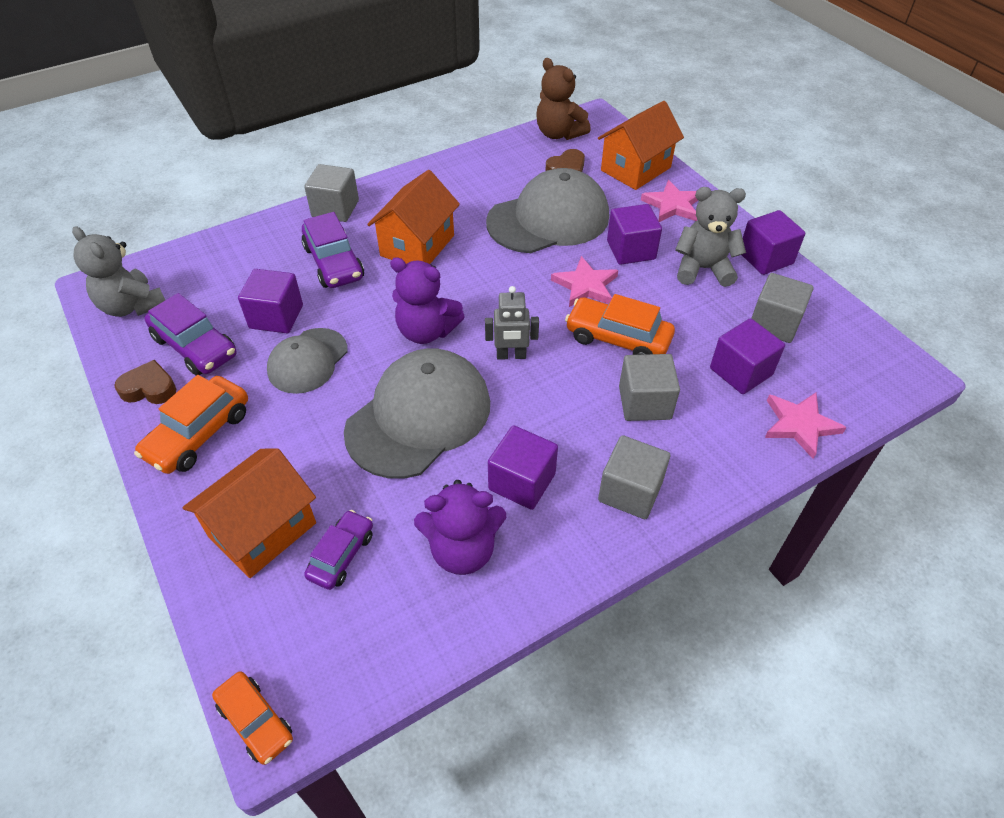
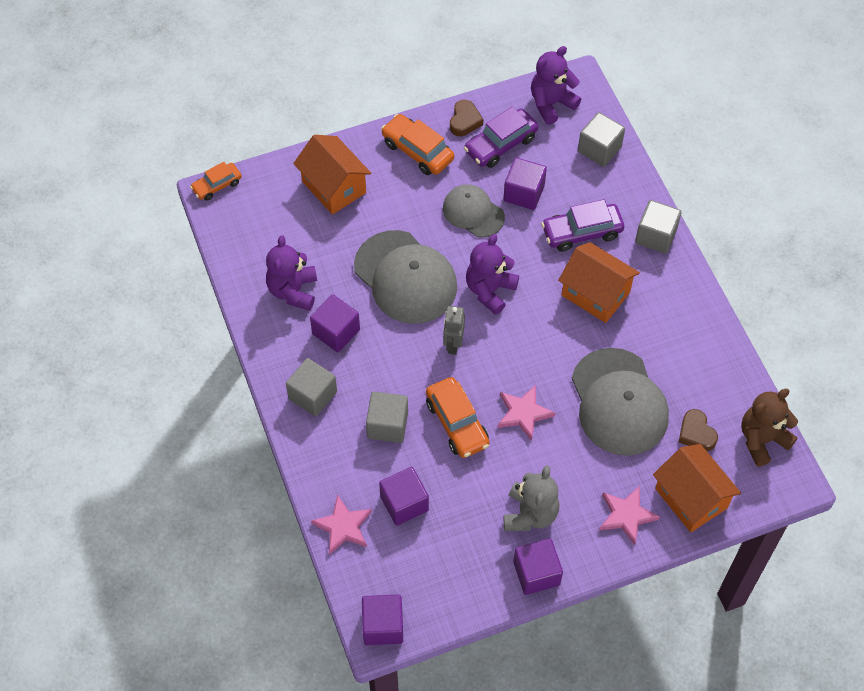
camera: 100 degrees right, 10 degrees up
(132, 306) = (551, 104): grey teddy bear -> purple teddy bear
(341, 555) = (306, 227): purple car -> none
(618, 338) = (457, 423): orange car -> orange car turned 120 degrees clockwise
(631, 250) = (565, 461): purple cube -> purple cube (383, 626)
(774, 323) = (452, 549): grey cube -> grey cube (599, 149)

